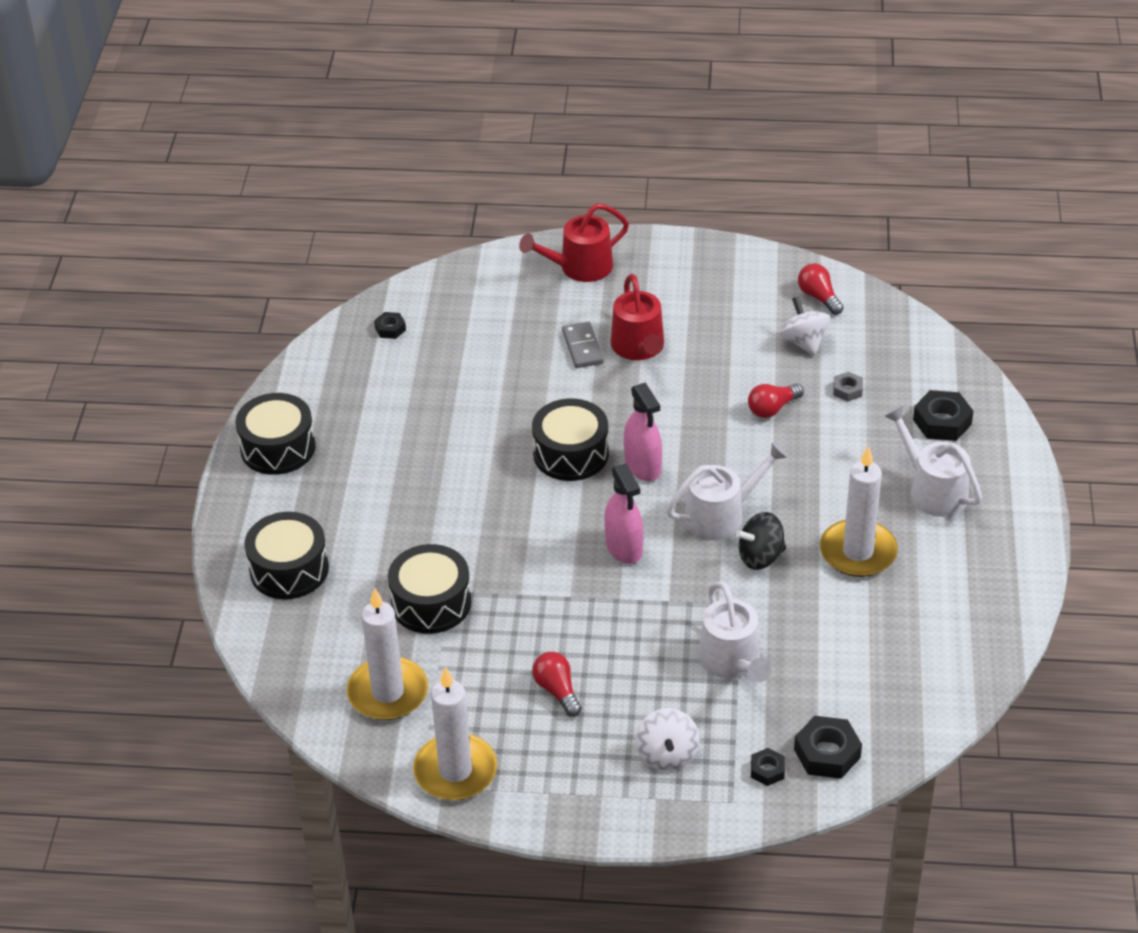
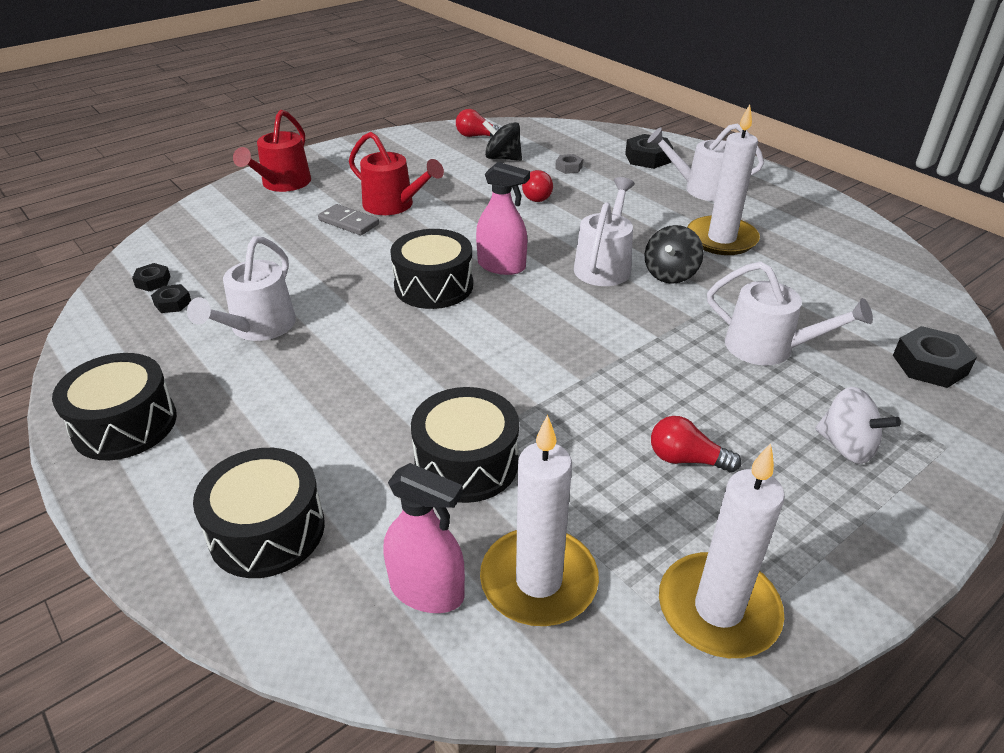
camera: 45 degrees left, 5 degrees down
(418, 417) = (258, 327): none -> white watering can
(624, 547) = (569, 322): pink spray bottle -> pink spray bottle (427, 590)
(767, 770) = (922, 404): black nut -> black nut (173, 303)
(803, 342) = (502, 158): white spinning top -> black spinning top

